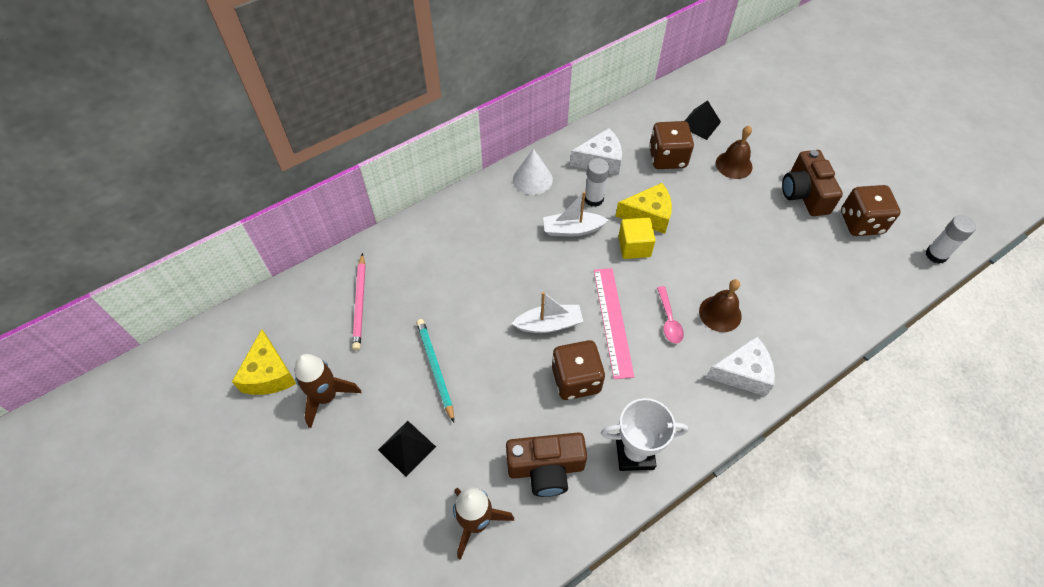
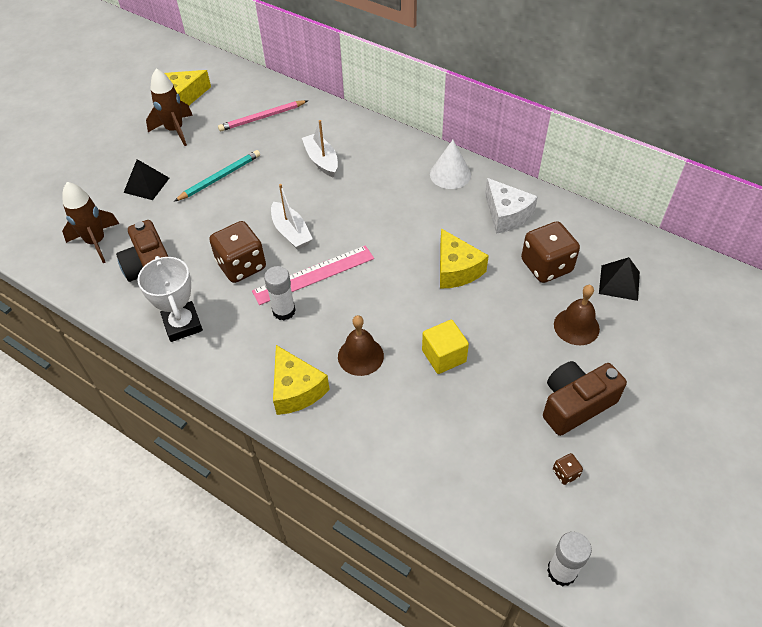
camera: 70 degrees right, 5 degrees down
(572, 229) = (405, 218): white boat -> white boat (321, 160)
(593, 199) = (452, 223): white glue stick -> white glue stick (284, 311)
(634, 247) = (409, 268): yellow cube -> yellow cube (444, 356)
(669, 320) = (333, 316): pink spoon -> none
(742, 373) = (296, 389): white cheese -> yellow cheese
(861, 223) = (565, 473): brown dice -> brown dice, size x0.42

